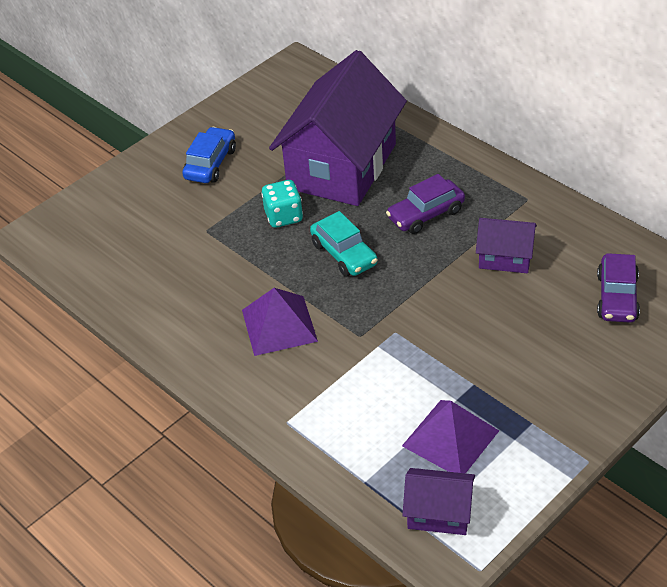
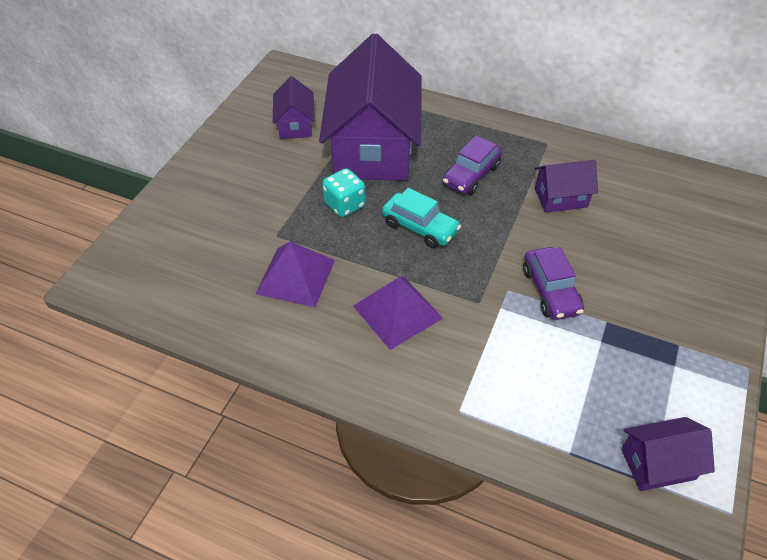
camera: 25 degrees left, 5 degrees up
(210, 164) = (249, 170): blue car -> none
(278, 127) = (295, 125): none -> purple house
(450, 438) = (619, 381): purple pyramid -> purple pyramid (295, 276)
(617, 297) = (672, 211): purple car -> purple car (550, 291)

